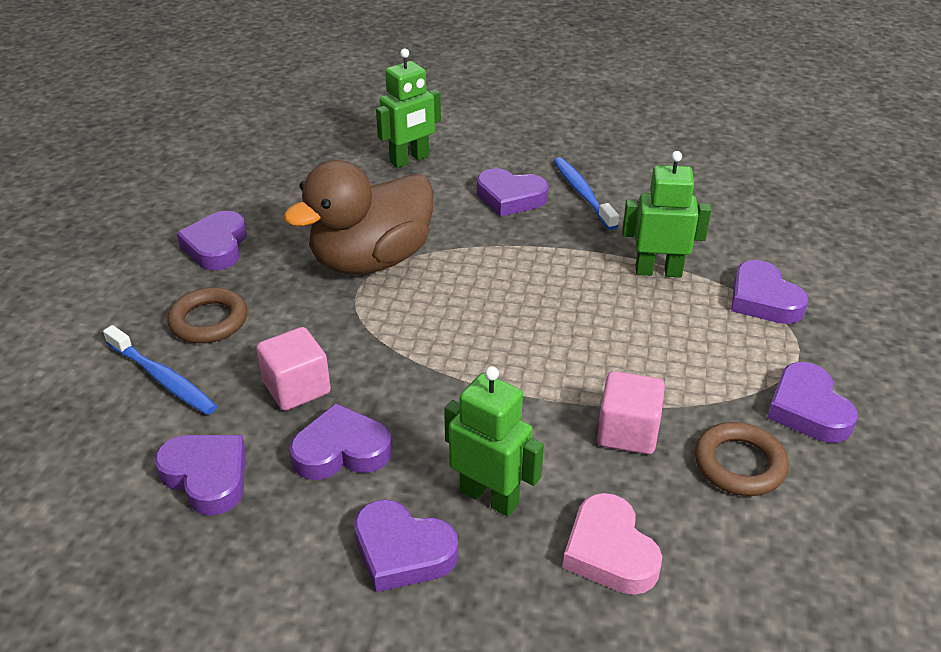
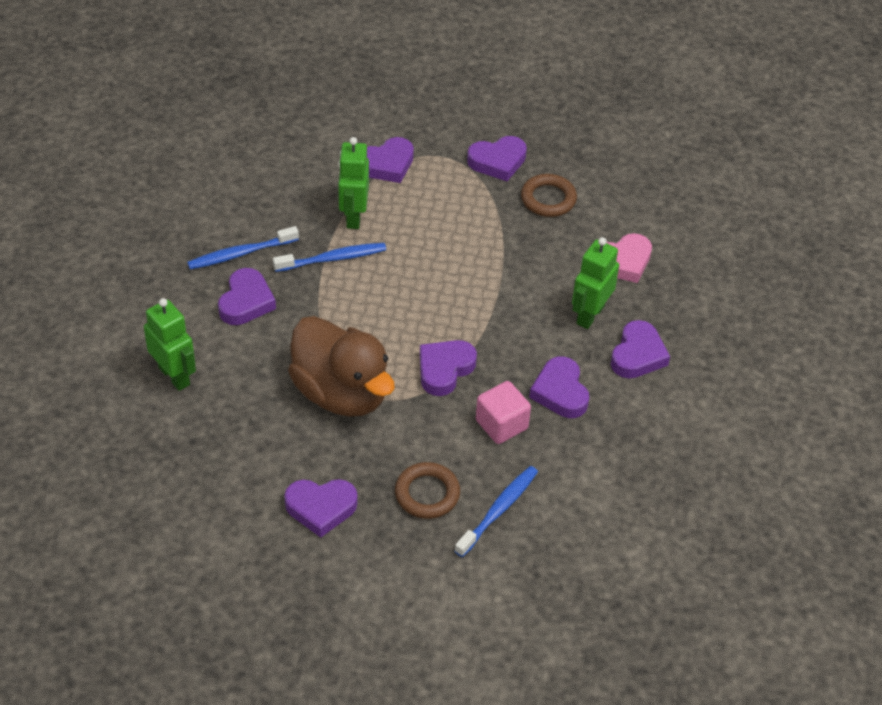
camera: 95 degrees left, 10 degrees up
(207, 477) = (593, 463): purple heart -> purple heart (444, 369)
(582, 255) = (333, 259): none -> blue toothbrush
(627, 432) = (527, 247): pink cube -> none

